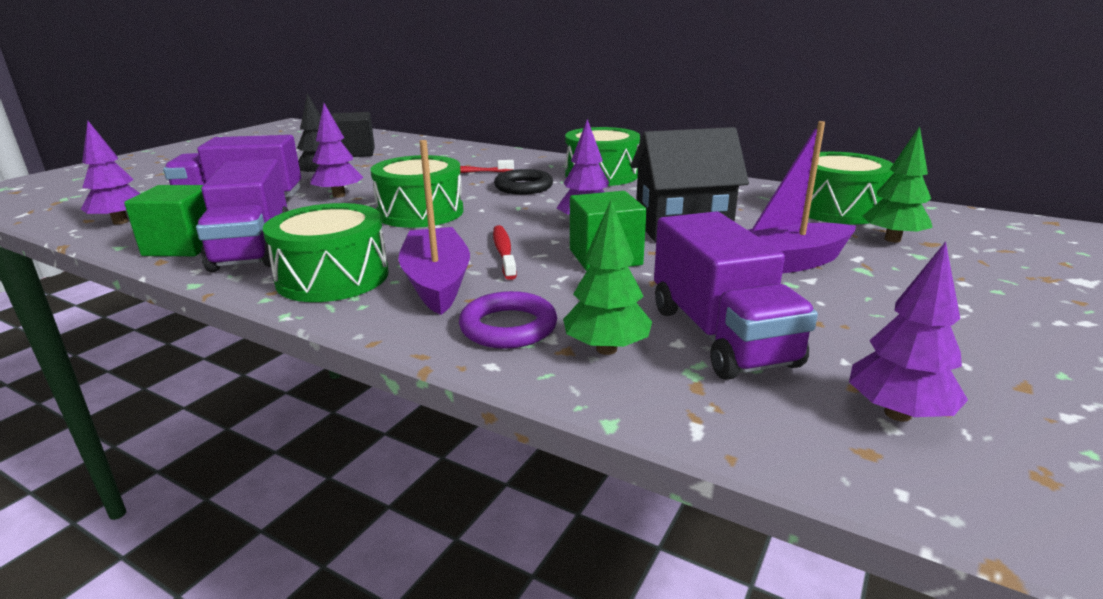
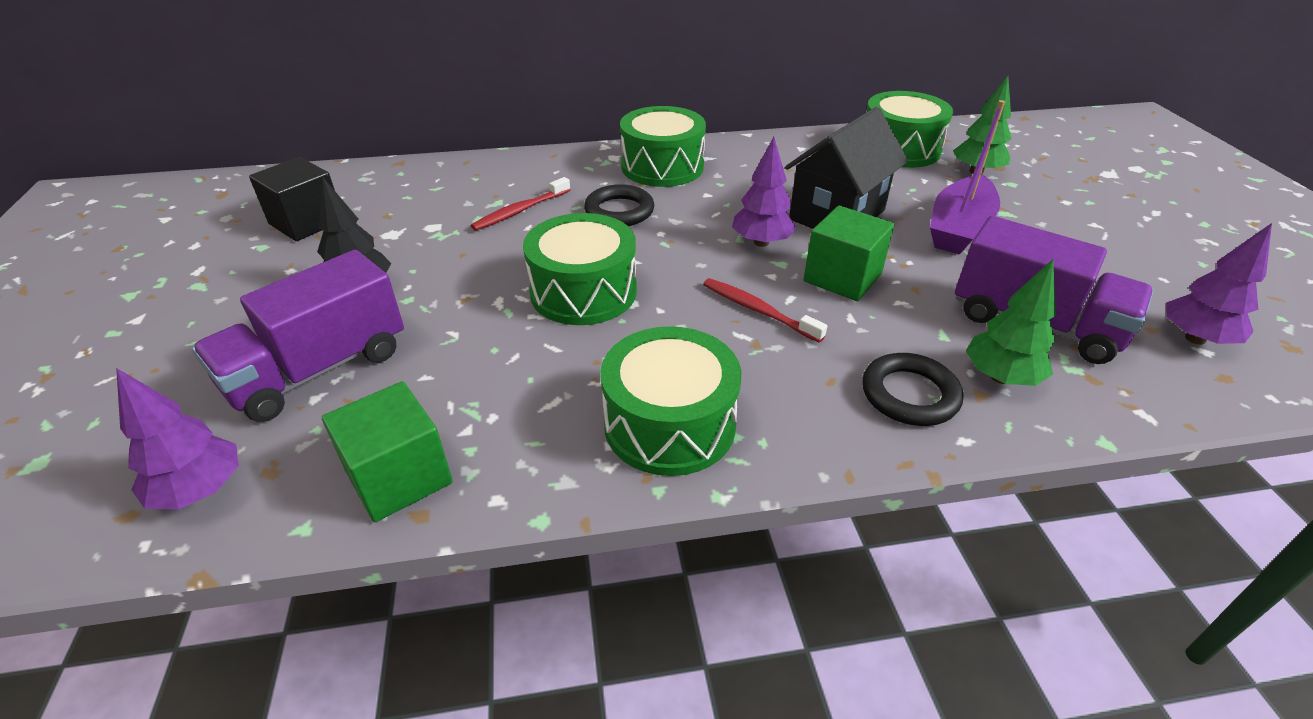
camera: 40 degrees left, 15 degrees up
(253, 248) = (500, 433): purple truck -> none
(339, 195) = (436, 305): purple tree -> none
(437, 282) = (771, 377): purple boat -> none
(508, 327) = (909, 395): purple ring -> black ring

